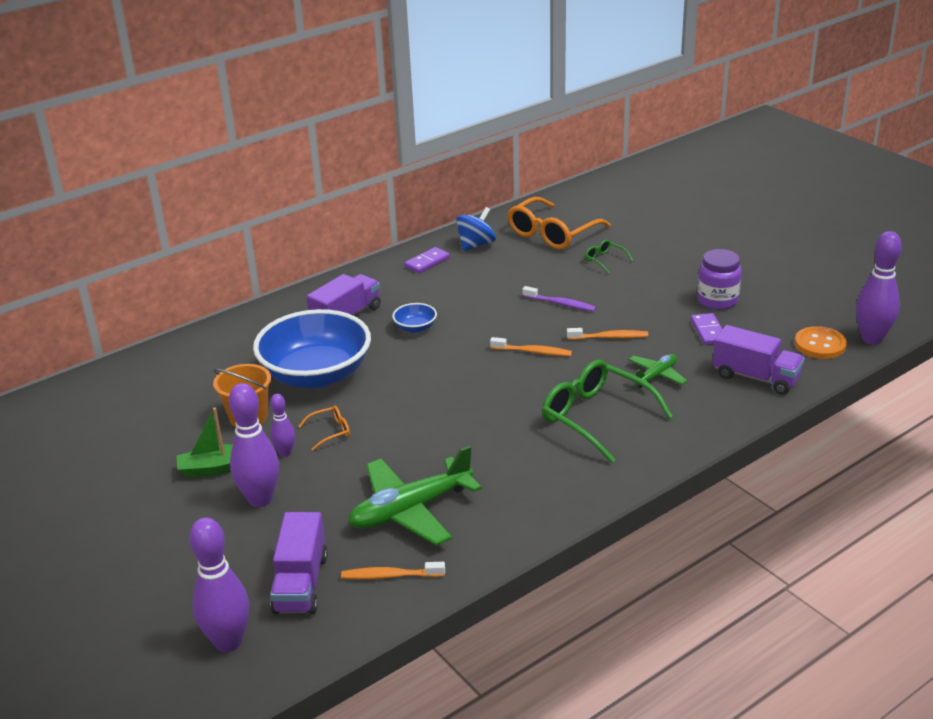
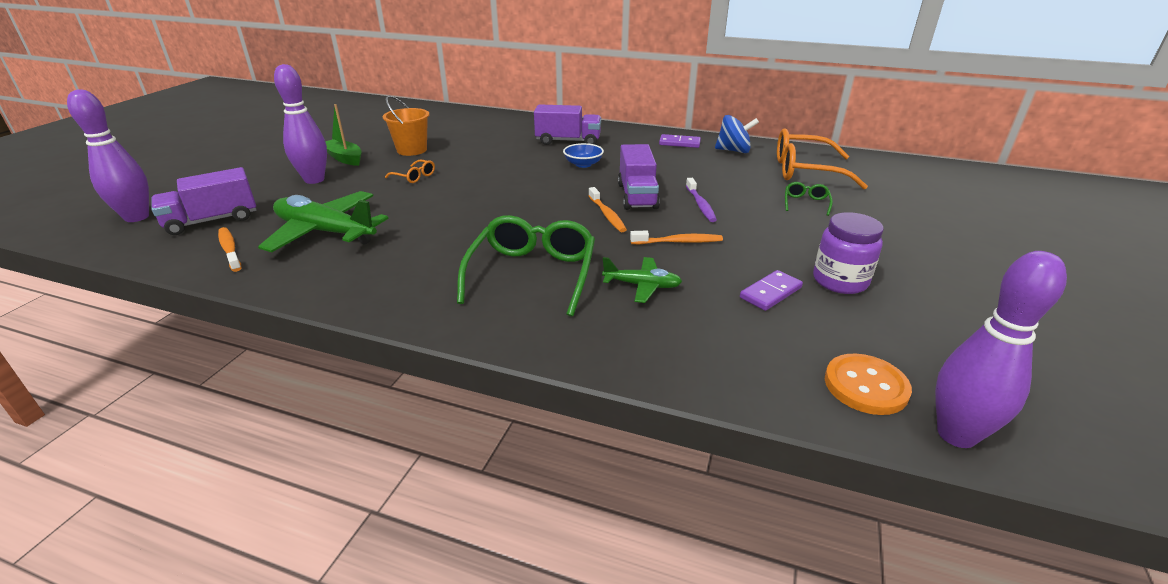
camera: 55 degrees right, 0 degrees up
(285, 453) = (377, 171): purple bowling pin -> none
(316, 375) = (483, 153): blue bowl -> none
(609, 337) = (678, 242): orange toothbrush -> orange toothbrush turned 60 degrees counterclockwise
(756, 377) = (721, 353): purple truck -> purple truck (637, 196)

